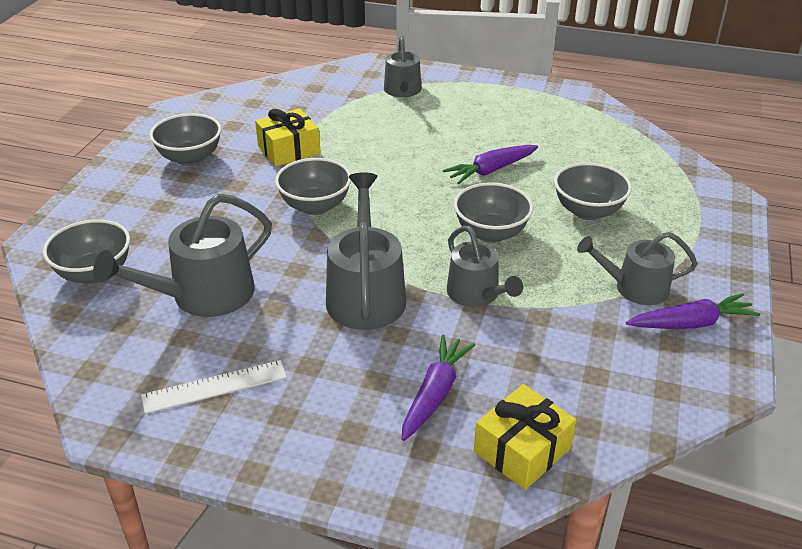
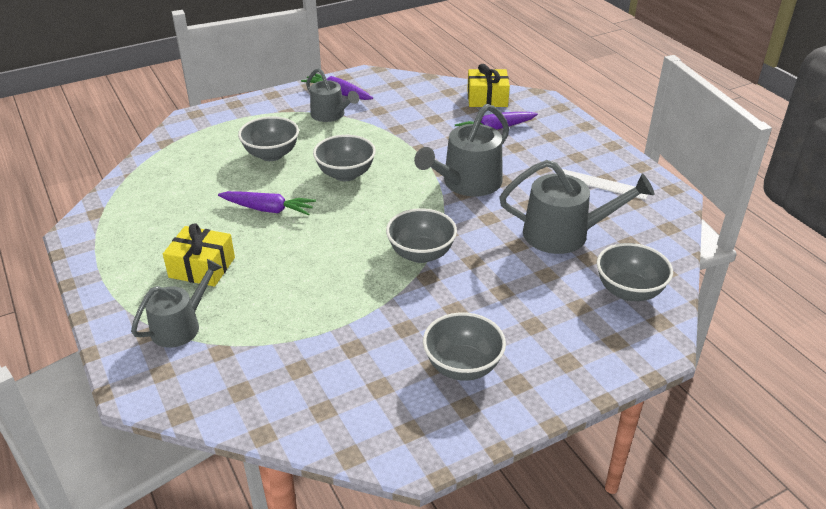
camera: 135 degrees left, 0 degrees up
(289, 150) = (371, 320): yellow gift -> yellow gift (202, 267)
(476, 294) = (409, 152): grey watering can -> none

